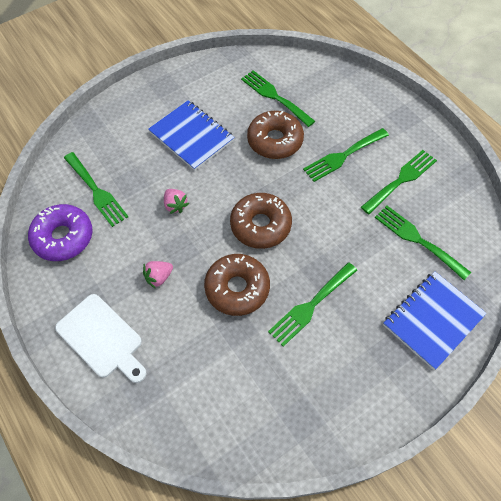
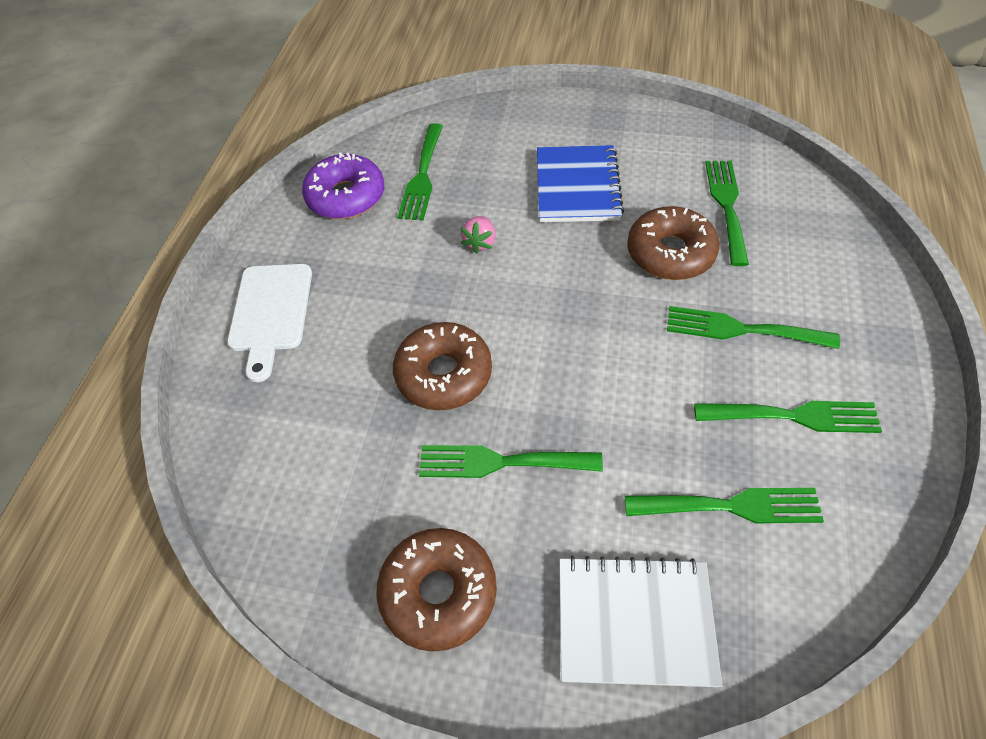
camera: 50 degrees right, 5 degrees down
(159, 277) = (383, 299): pink strawberry -> none
(260, 225) = (546, 330): brown donut -> brown donut (438, 592)
(417, 239) = (731, 506): green fork -> green fork turned 90 degrees clockwise
(432, 320) = (634, 621): blue notebook -> white notebook

